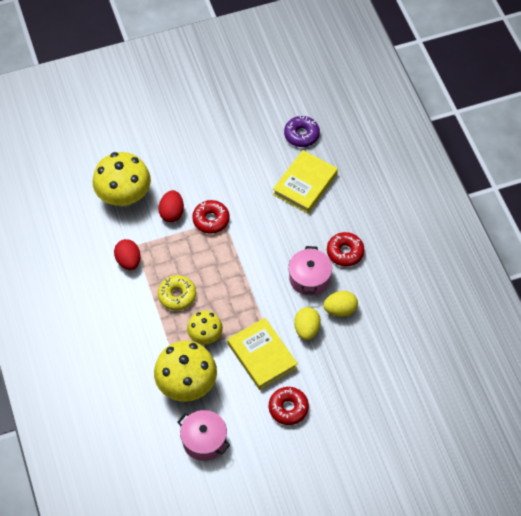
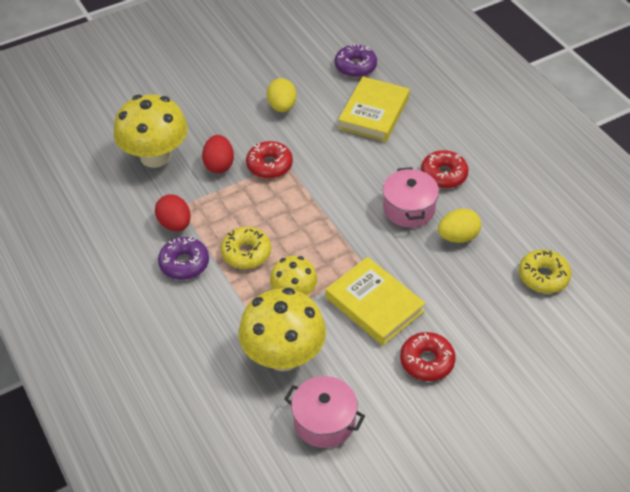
camera: 10 degrees left, 10 degrees down
(129, 296) = (184, 263): none -> purple donut
(307, 329) = (423, 265): yellow egg -> yellow egg (282, 107)
(394, 355) = (543, 276): none -> yellow donut

